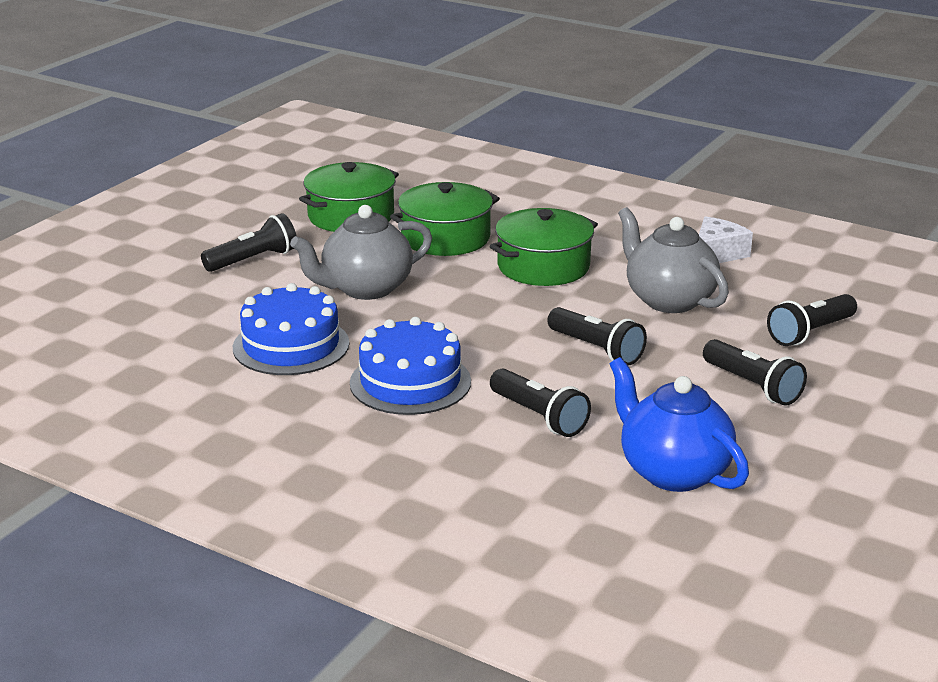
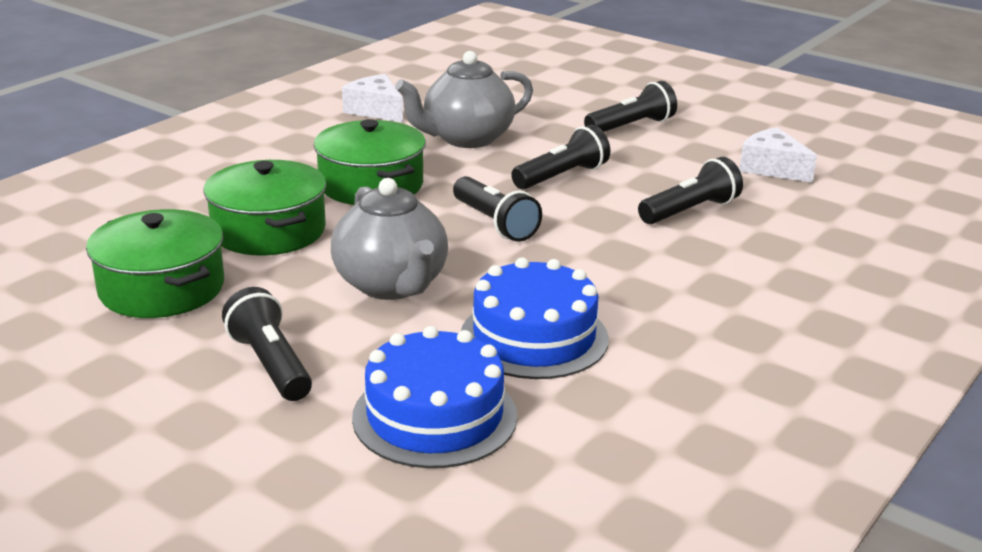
camera: 85 degrees left, 0 degrees up
(410, 382) = (625, 268): blue cake -> blue cake (435, 416)
(673, 472) = (772, 168): blue teapot -> white cheese
(810, 333) = (541, 97): black flashlight -> black flashlight (495, 223)

